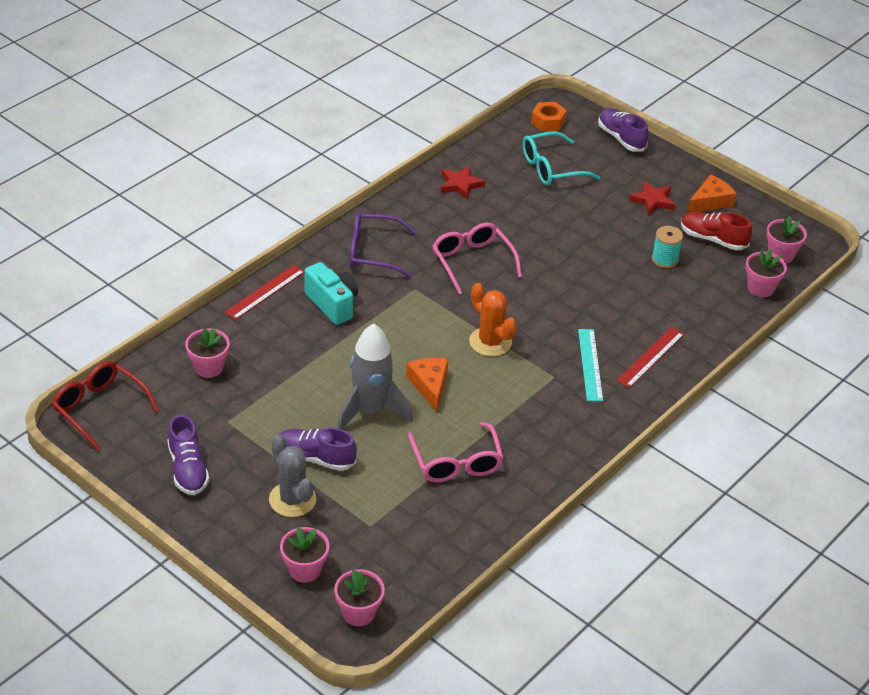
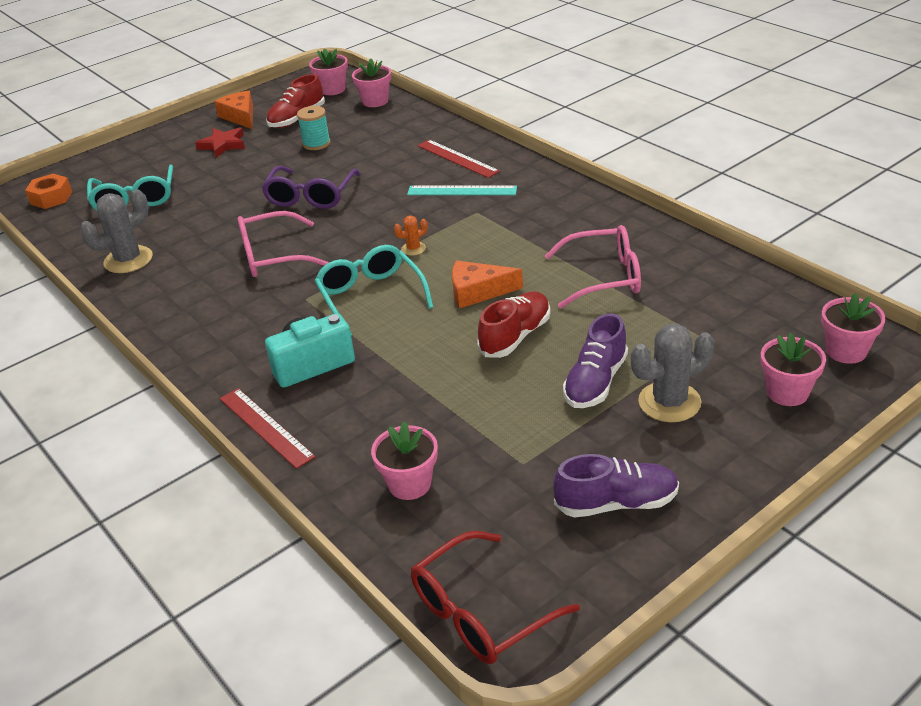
camera: 75 degrees left, 5 degrees down
(370, 411) = (515, 336): grey rocket -> red shoe
(373, 252) = (224, 329): purple glasses -> purple glasses (310, 196)
(419, 324) = (370, 296): none -> turquoise glasses
(460, 185) = (128, 260): red star -> grey cactus
(490, 342) = (413, 249): orange cactus -> orange cactus, size x0.50
(621, 138) = (111, 156): purple shoe -> none

